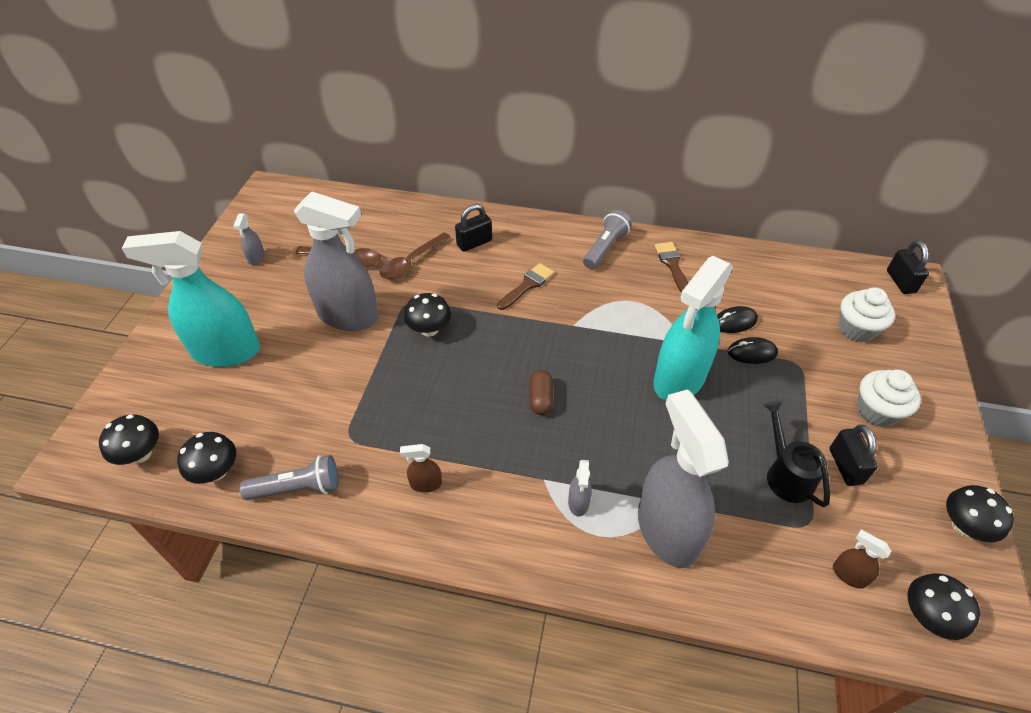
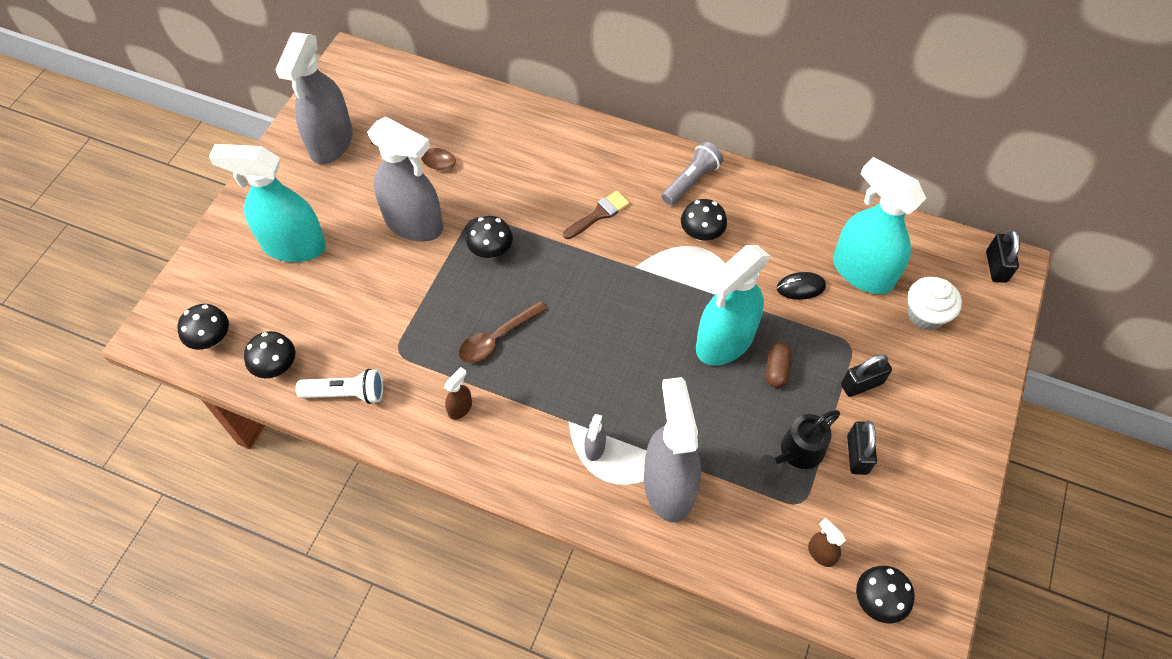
camera: 10 degrees right, 10 degrees up
(256, 258) = (331, 143): grey spray bottle -> grey spray bottle, size x2.50
(298, 488) = (346, 393): grey flashlight -> white flashlight
(411, 262) = (486, 170): brown spoon -> brown spoon (497, 338)
(425, 484) = (460, 408): brown spray bottle -> brown spray bottle turned 120 degrees clockwise
(474, 243) = (555, 155): black padlock -> black padlock (861, 384)
(541, 399) = (584, 341): brown capsule -> brown capsule (776, 369)
(672, 265) = (756, 211): brown brush -> none
(752, 353) = (807, 324): black mouse -> none
(785, 301) = (862, 272): none -> turquoise spray bottle
(786, 474) = (797, 453): black watering can -> black watering can turned 120 degrees counterclockwise
(876, 411) = (910, 405): white cupcake -> none
(963, 526) = (947, 529): black mushroom -> black mushroom (701, 233)

